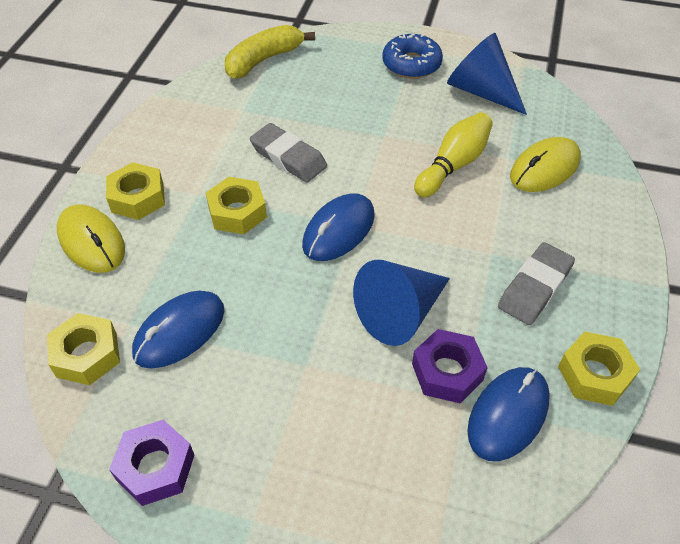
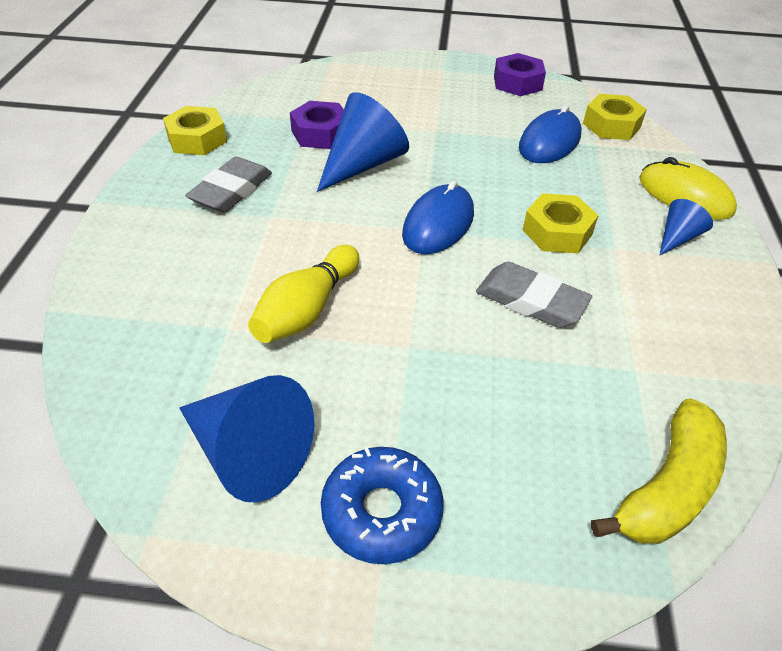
camera: 170 degrees right, 5 degrees down
(137, 198) = (677, 238): yellow nut -> blue cone
(508, 415) = (274, 116): blue mouse -> none
(544, 168) = (179, 316): yellow mouse -> none

